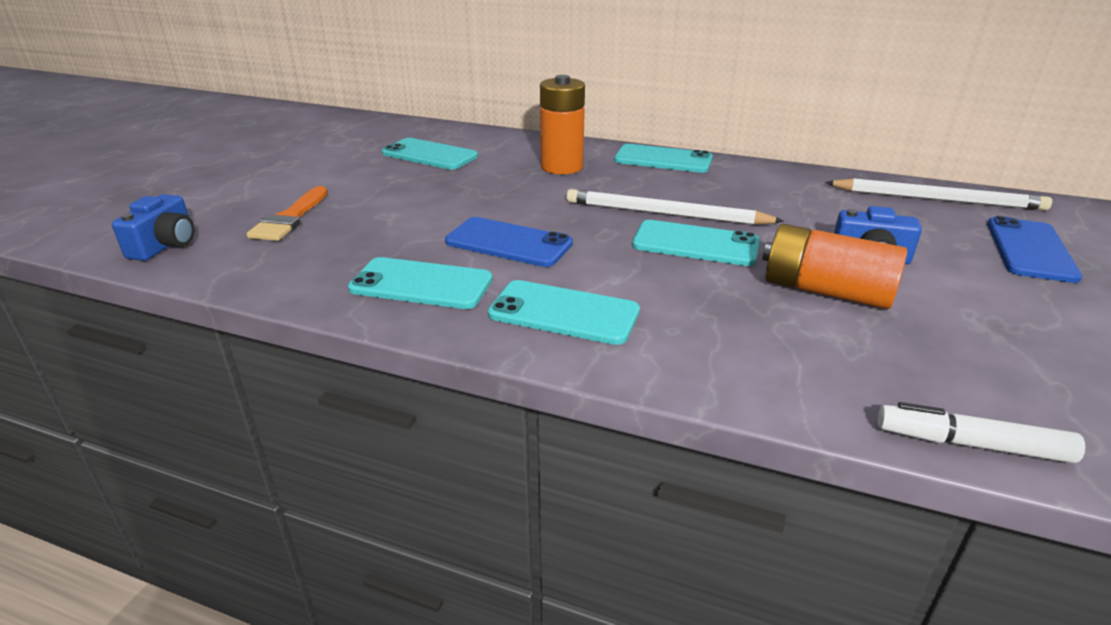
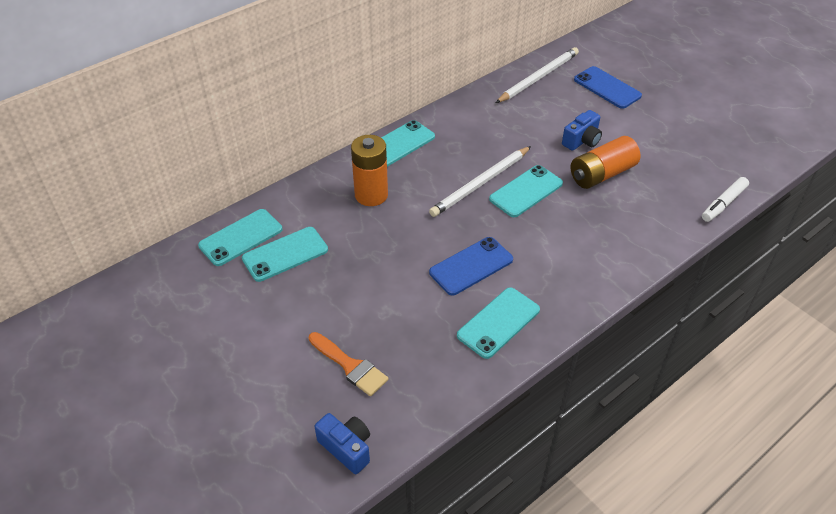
camera: 60 degrees left, 15 degrees up
(564, 313) = (566, 275): turquoise phone -> turquoise phone (241, 237)

